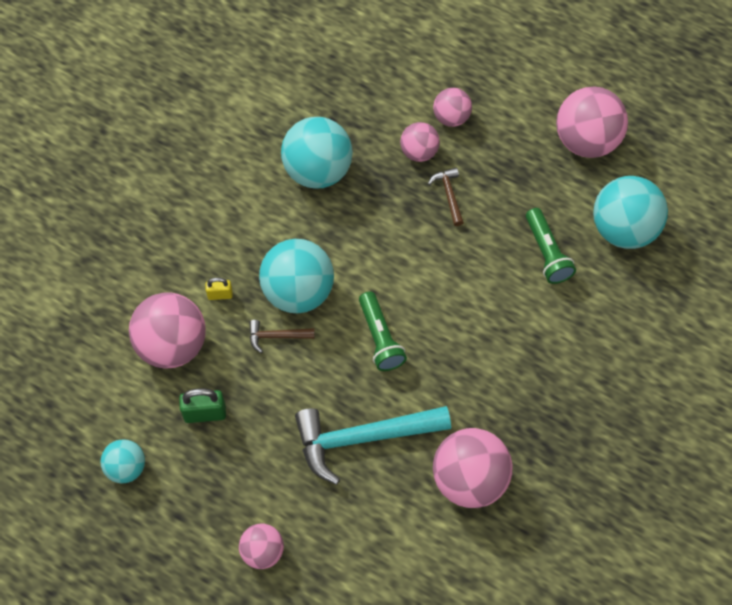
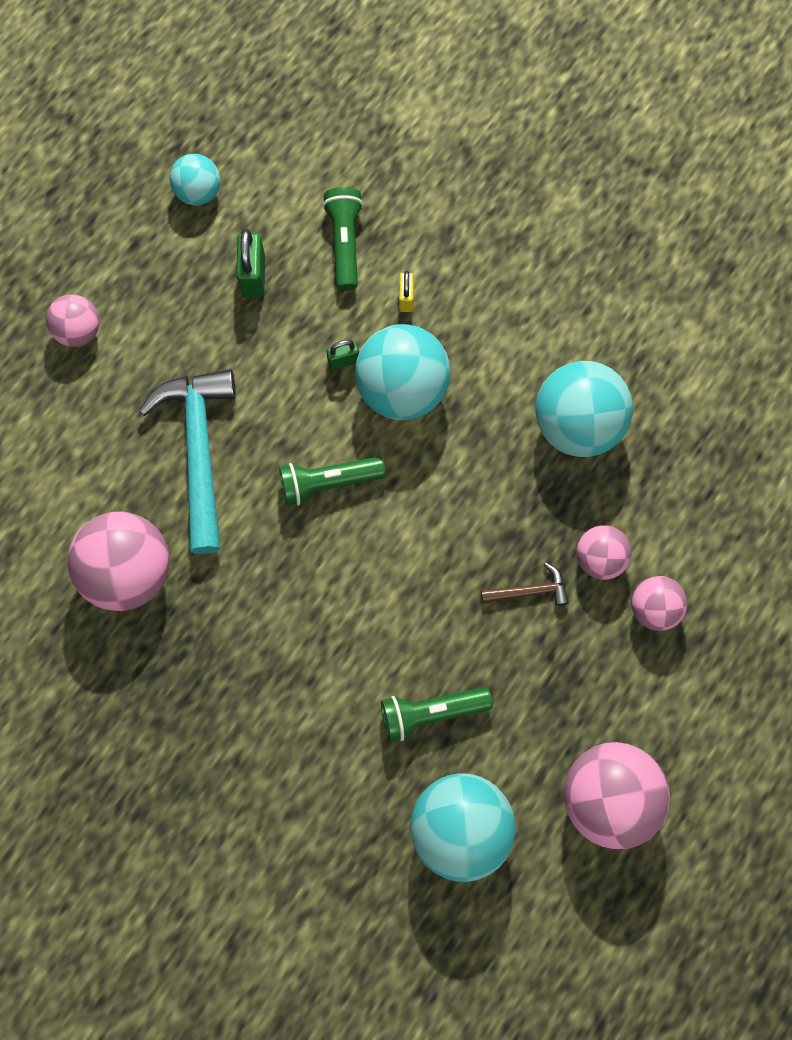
camera: 95 degrees right, 10 degrees up
(172, 345) = (345, 243): pink ball -> green flashlight
(277, 336) = (343, 361): brown hammer -> green padlock

